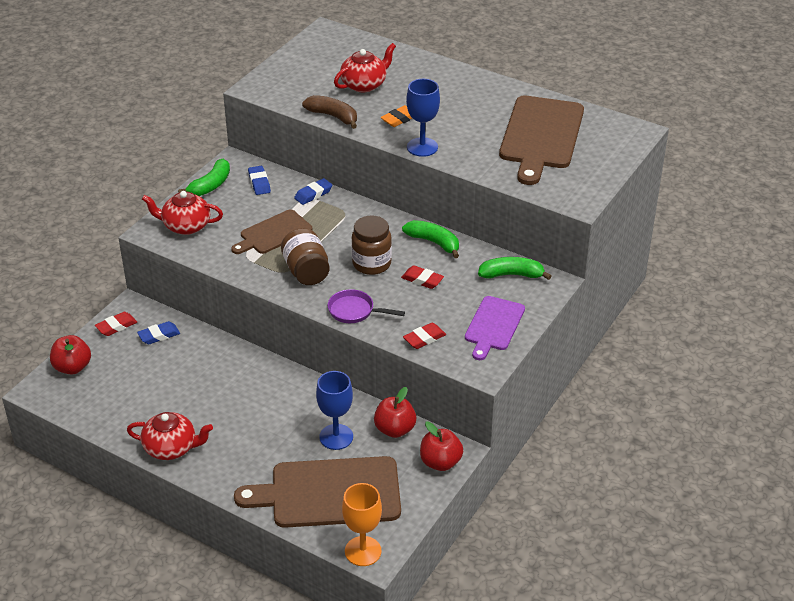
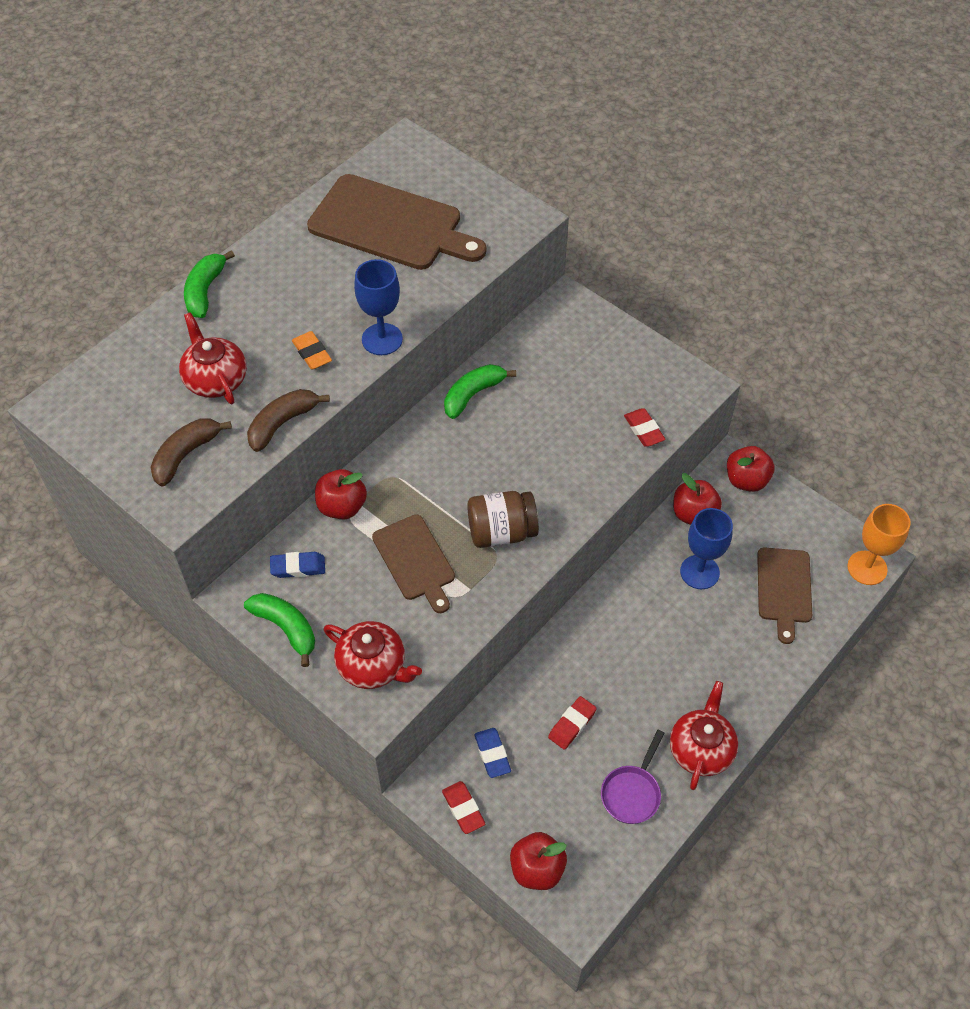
camera: 80 degrees left, 15 degrees up
(185, 226) = (373, 666): red teapot -> red teapot turned 75 degrees counterclockwise
(298, 84) = (186, 455): none -> brown banana
(313, 194) = (342, 507): blue eraser -> red apple
(329, 493) = (784, 589): brown cutting board -> brown cutting board, size x0.58
(354, 311) = (586, 490): purple pan -> purple pan (632, 793)
(371, 264) = (500, 462): brown jar -> none
(422, 280) = (540, 416): red eraser -> red eraser (572, 724)
(493, 325) = (631, 364): purple cutting board -> none
(511, 275) = (547, 333): green banana -> green banana (205, 291)

